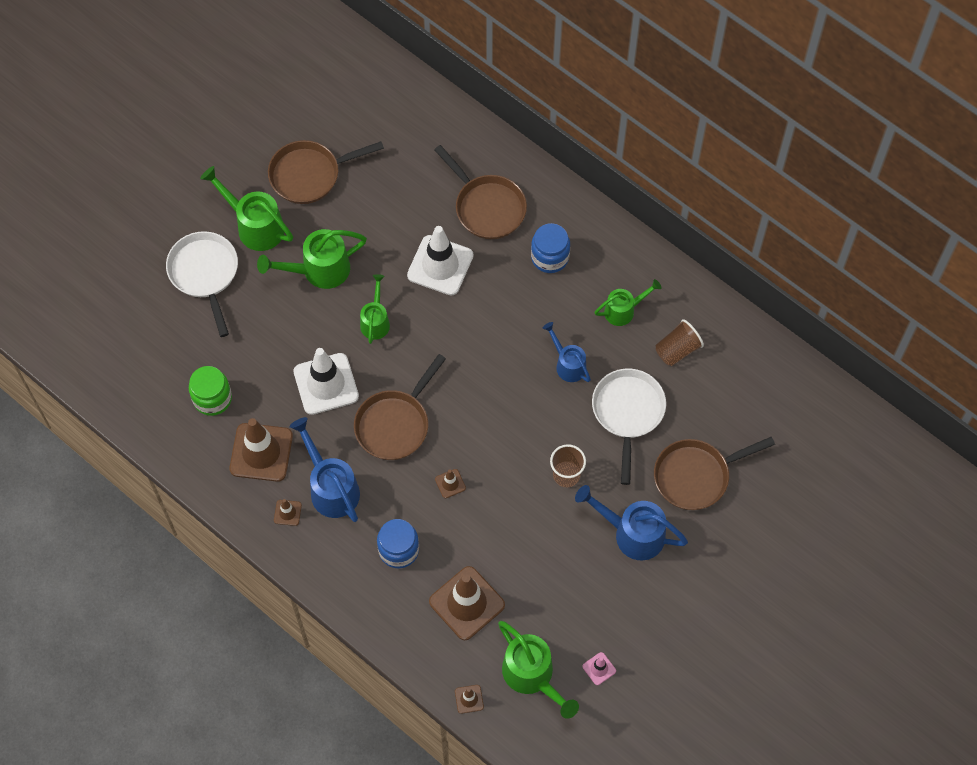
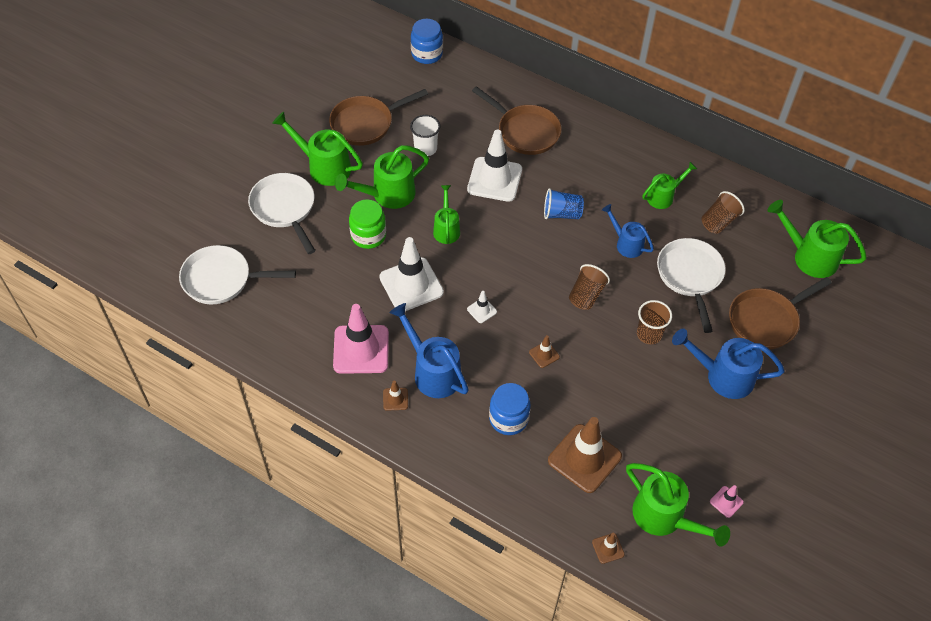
camera: 10 degrees left, 10 degrees down
(128, 352) = (221, 279): none -> white pan
(212, 398) = (307, 309): green jar -> green jar (368, 236)
(261, 452) = (361, 349): brown traffic cone -> pink traffic cone
(371, 216) = (425, 148): none -> white cup
(395, 424) = (482, 310): brown pan -> white traffic cone
(505, 318) = (561, 214): none -> blue cup
(510, 421) = (586, 295): none -> brown cup
(550, 257) = (588, 163): blue jar -> blue jar (427, 54)
(765, 406) = (809, 256): none -> green watering can

